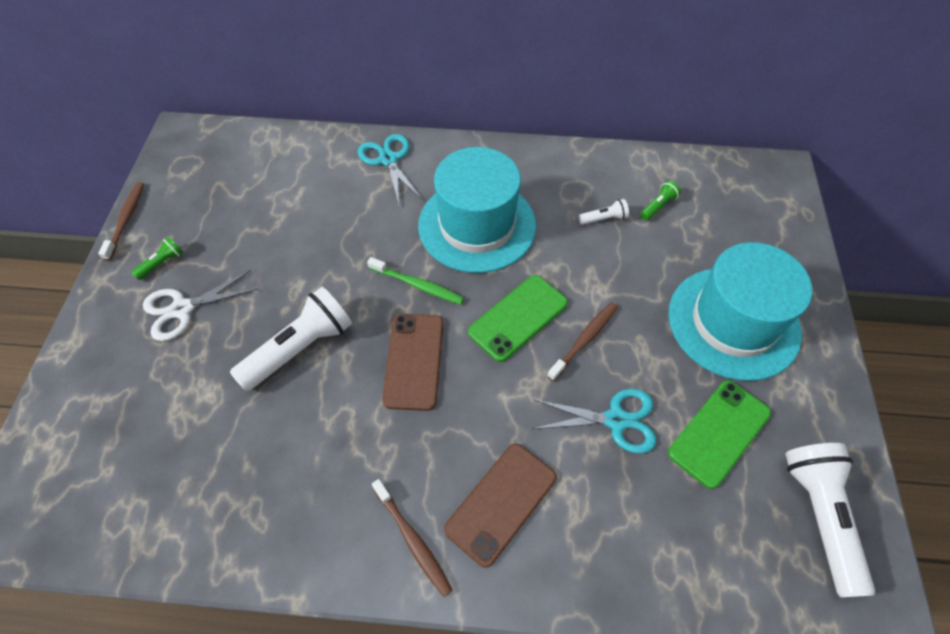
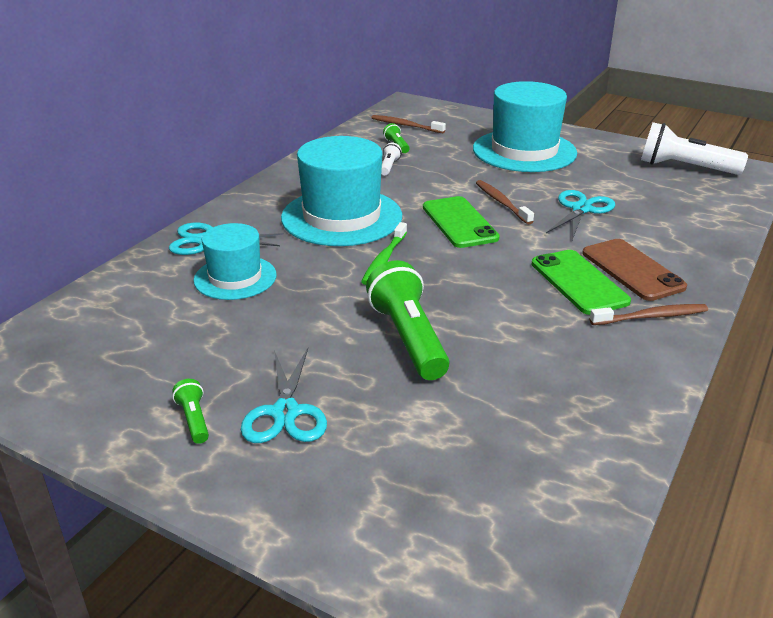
camera: 65 degrees left, 25 degrees down
(126, 220) = (79, 443): brown toothbrush -> brown toothbrush (406, 126)
(182, 309) = (285, 412): white scissors -> turquoise scissors
(300, 348) = (408, 338): white flashlight -> green flashlight
(342, 202) = (235, 277): none -> turquoise hat
(414, 361) = (469, 279): brown phone -> none
(417, 285) = (384, 259): green toothbrush -> green toothbrush turned 150 degrees clockwise
(719, 433) = (610, 179): green phone -> green phone (578, 282)

